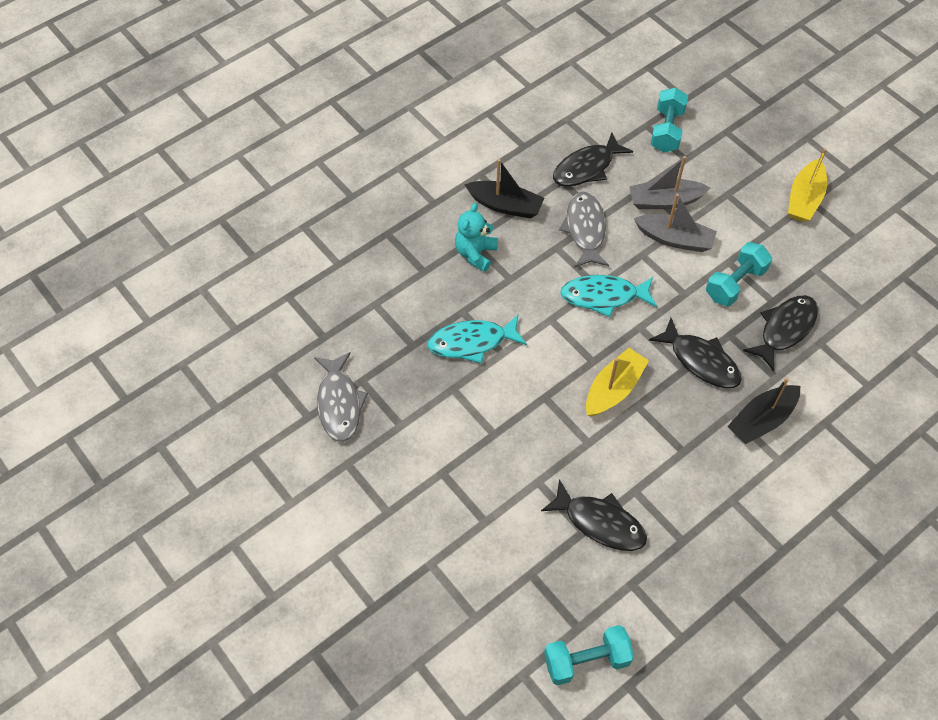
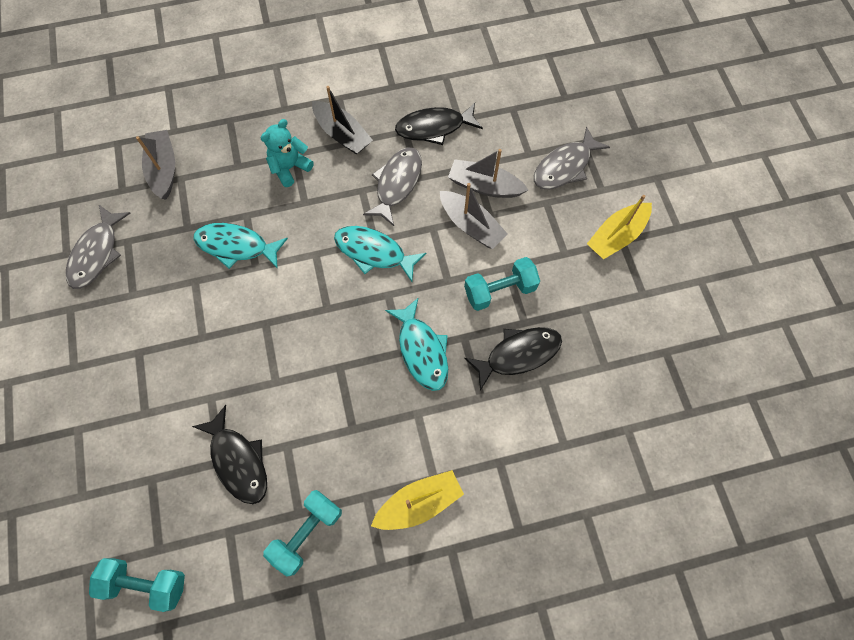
camera: 25 degrees right, 10 degrees up
(353, 302) = (164, 169): none -> grey boat
(613, 389) = (328, 342): yellow boat -> yellow boat (419, 503)
(667, 130) = (528, 121): turquoise dumbbell -> turquoise dumbbell (307, 533)
(700, 361) = (422, 350): black fish -> turquoise fish
(724, 158) = (565, 166): none -> grey fish
(761, 420) = (441, 432): black boat -> none

